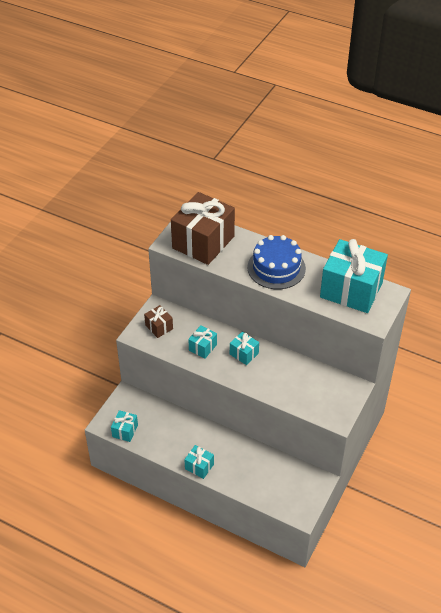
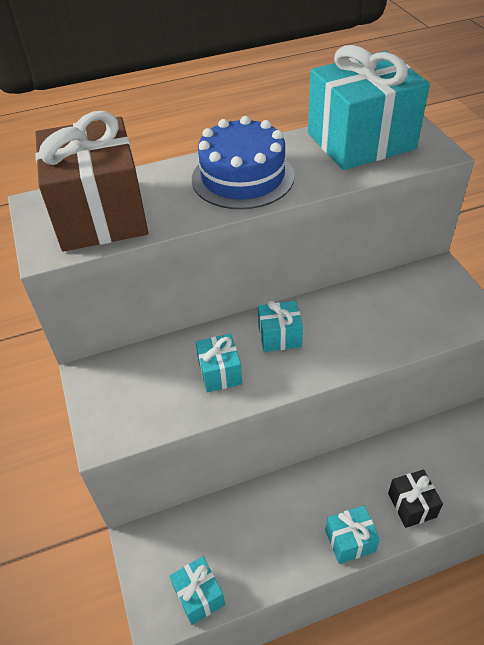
camera: 45 degrees left, 0 degrees up
(159, 327) = (125, 398): brown gift -> none
(240, 479) = (411, 505): none -> black gift

